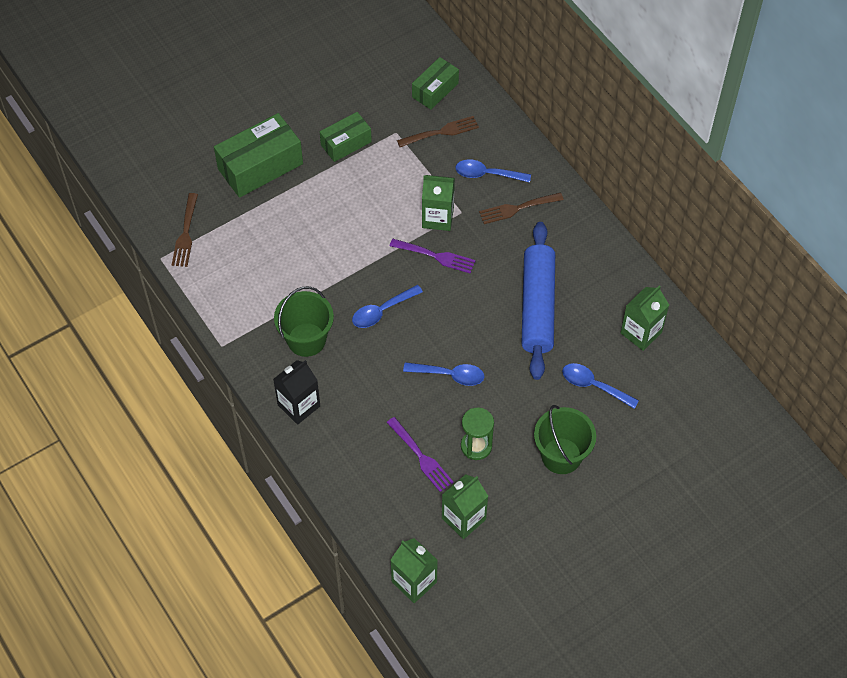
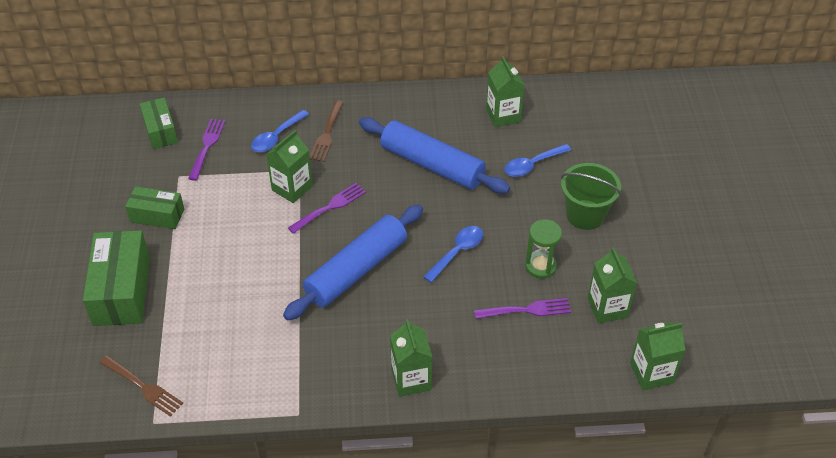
camera: 60 degrees left, 10 degrees down
(299, 405) = (411, 379): black carton -> green carton
(306, 339) = (343, 341): green bucket -> none
(346, 143) = (157, 215): green box -> green box turned 75 degrees counterclockwise
(382, 311) = (356, 270): blue spoon -> blue rolling pin
(441, 132) = (207, 146): brown fork -> purple fork

